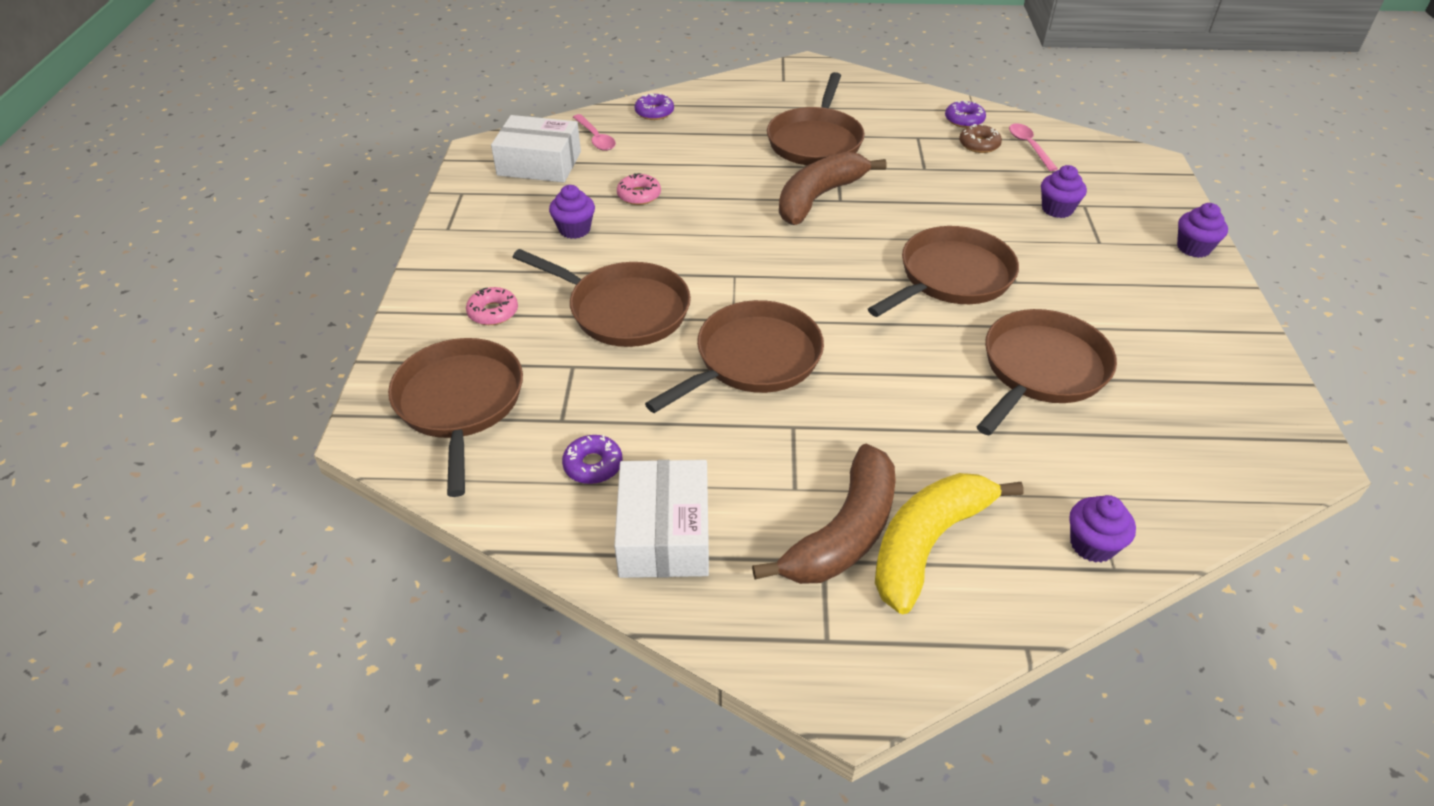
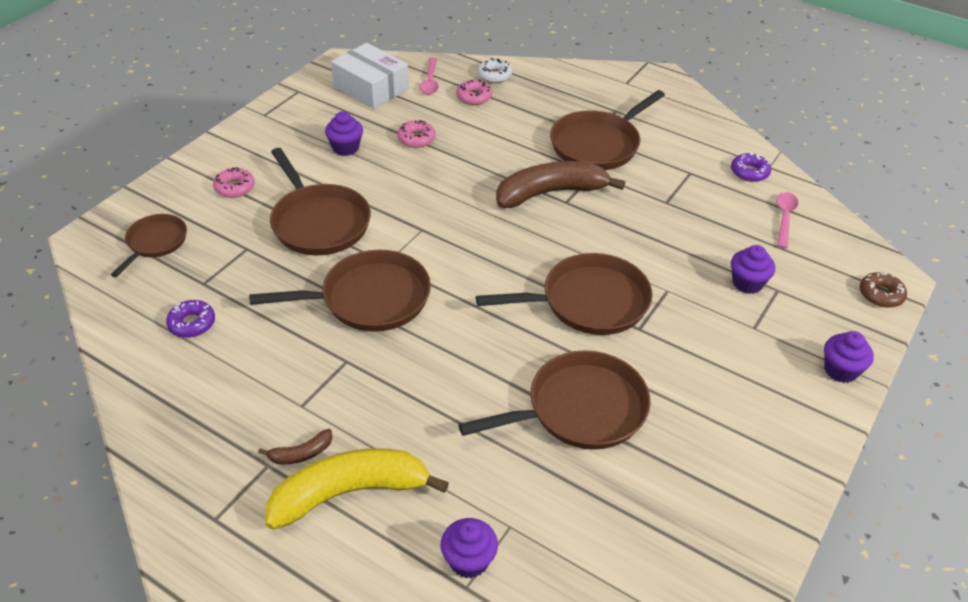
camera: 30 degrees right, 0 degrees up
(460, 403) = (155, 243): brown pan -> brown pan, size x0.59
(654, 112) = (494, 75): purple donut -> white donut
(655, 138) = (474, 97): none -> pink donut
(664, 533) = (189, 392): white box -> none
(844, 533) = (301, 454): brown banana -> brown banana, size x0.43
(979, 144) = (739, 199): brown donut -> brown donut (881, 295)

